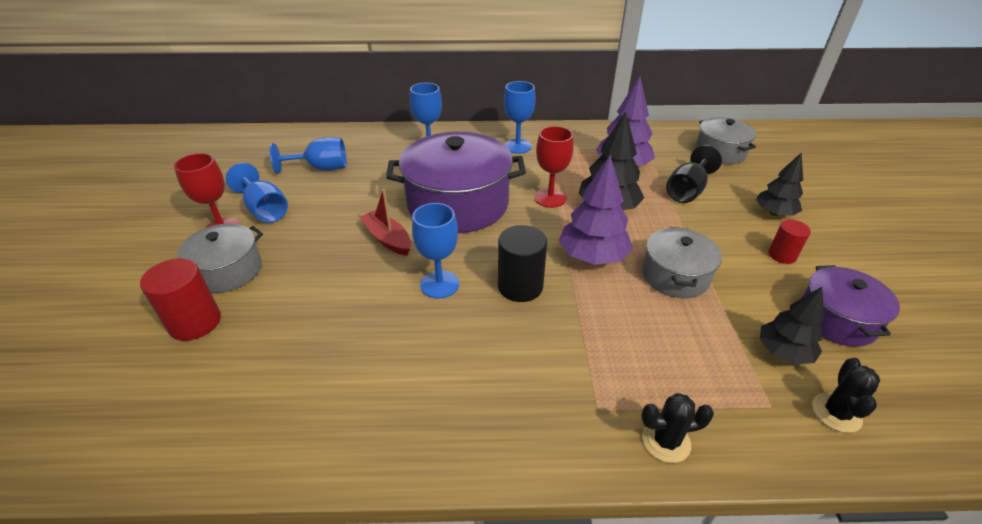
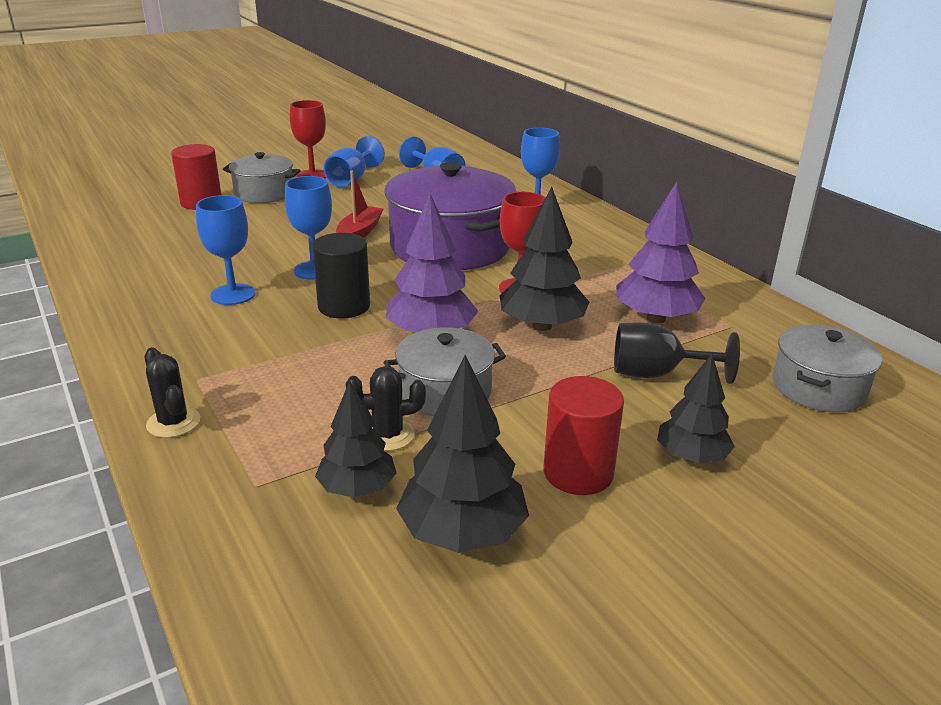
camera: 60 degrees right, 10 degrees down
(517, 146) = (607, 248): blue goblet -> blue goblet (233, 294)
(782, 255) = (578, 472): red cylinder -> red cylinder, size x1.61
(836, 319) = (462, 533): purple pot -> black tree
(836, 413) = (271, 538): black cactus -> black cactus (388, 435)

